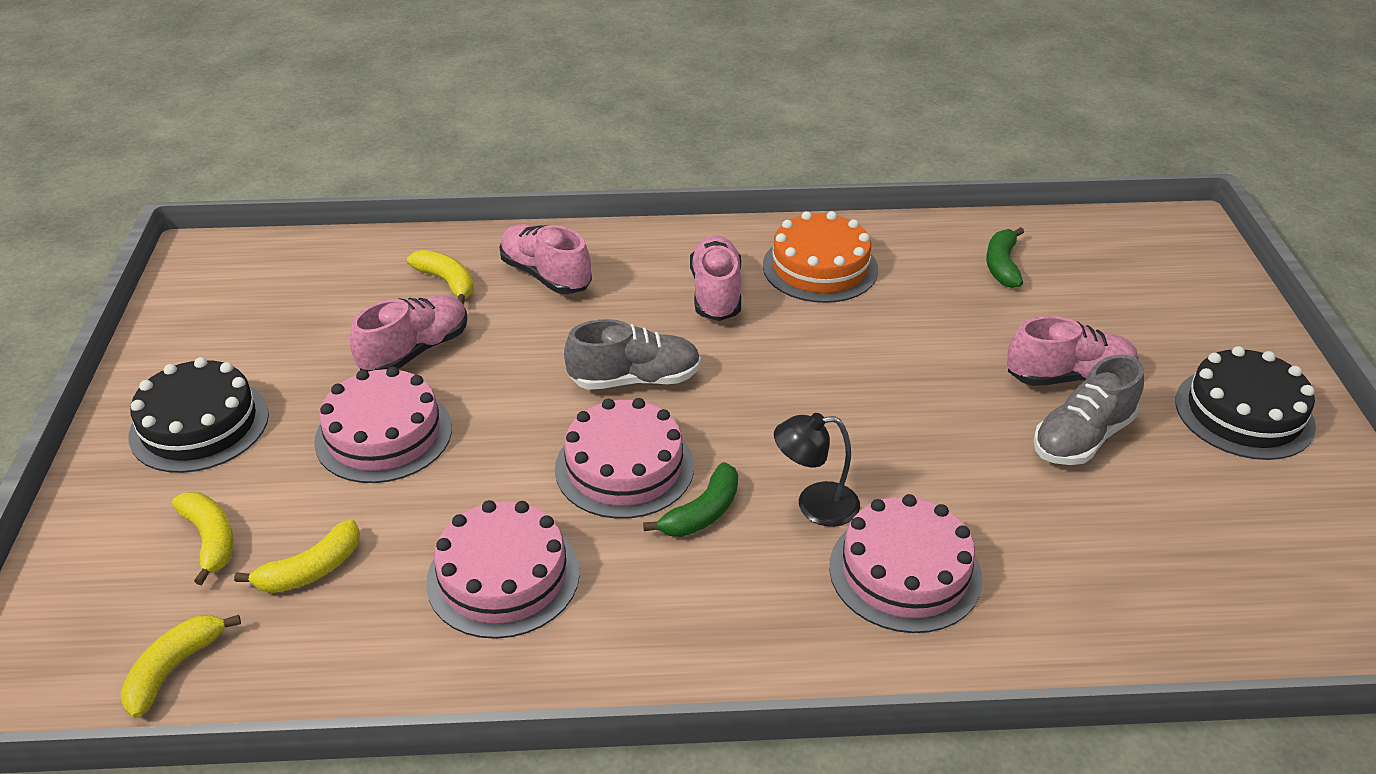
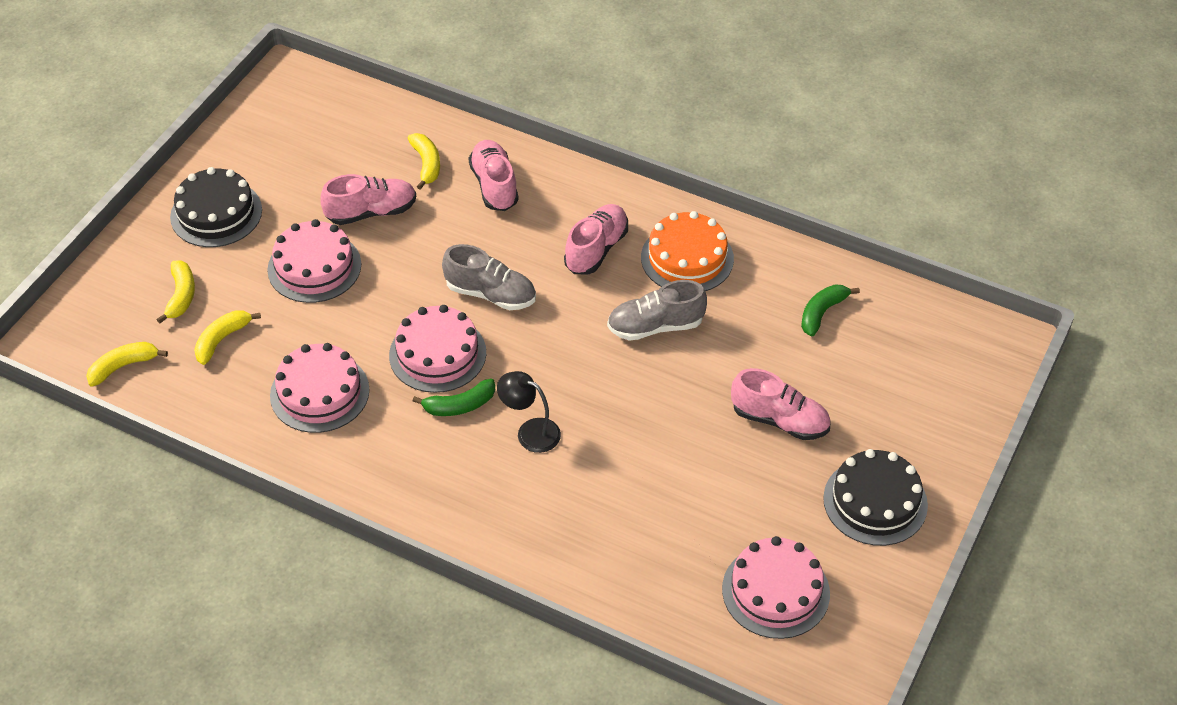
camera: 30 degrees right, 10 degrees up
(311, 570) = (222, 340): yellow banana -> yellow banana turned 135 degrees clockwise
(905, 572) = (546, 498): pink cake -> pink cake (775, 591)
(1082, 438) = (743, 467): grey shoe -> grey shoe (655, 326)

